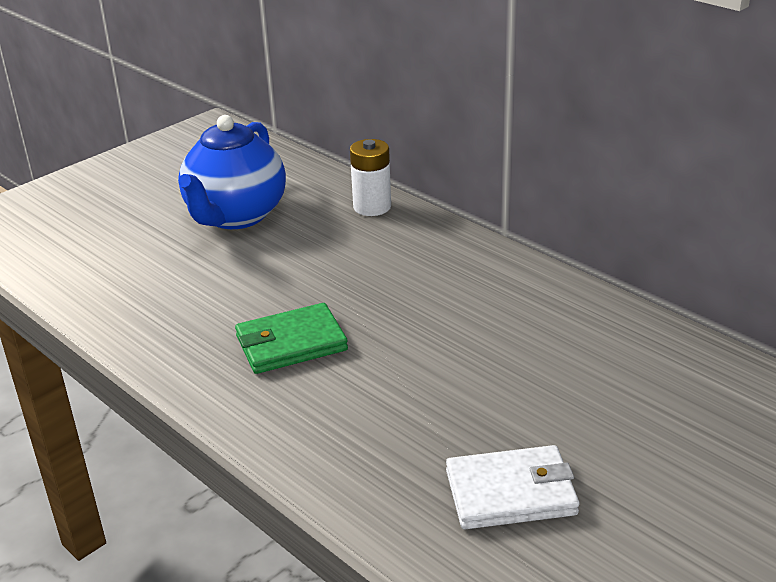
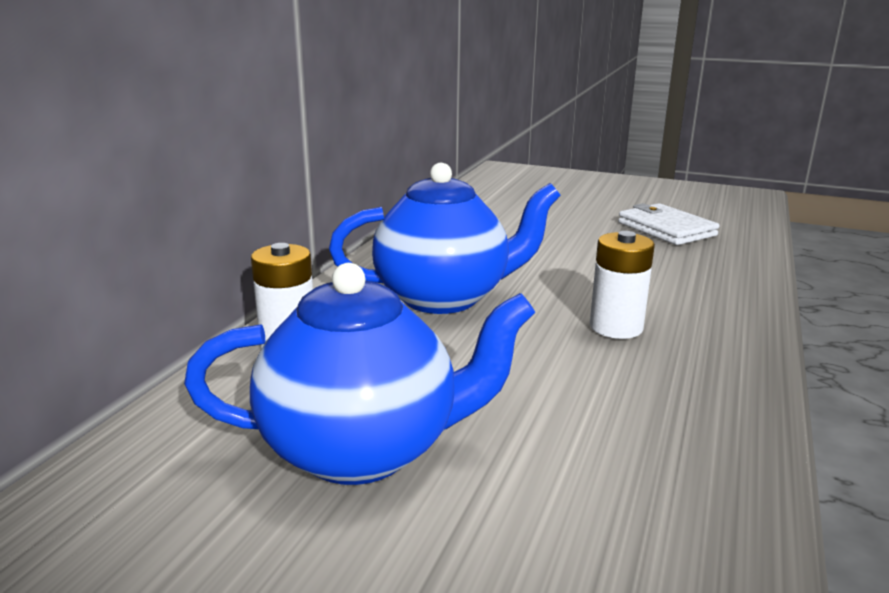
camera: 115 degrees left, 10 degrees down
(291, 343) = (616, 327): green wallet -> white battery
(404, 277) = (444, 298): none -> blue teapot

